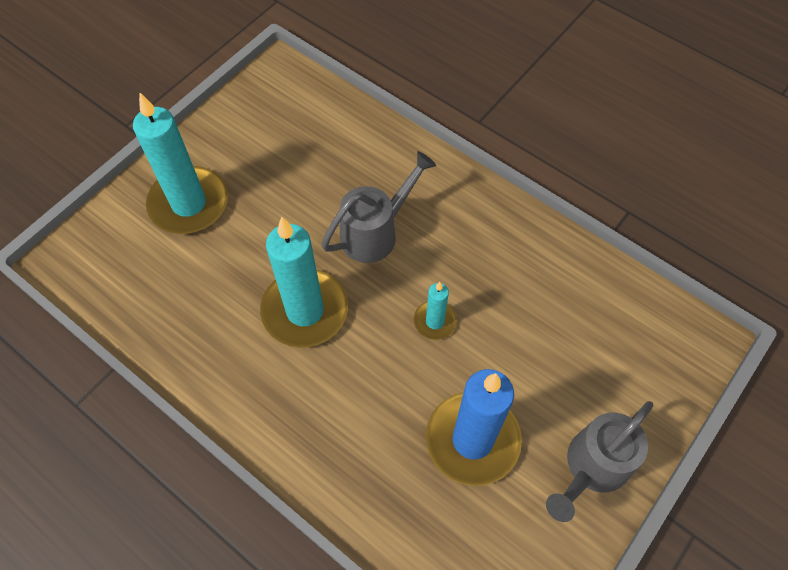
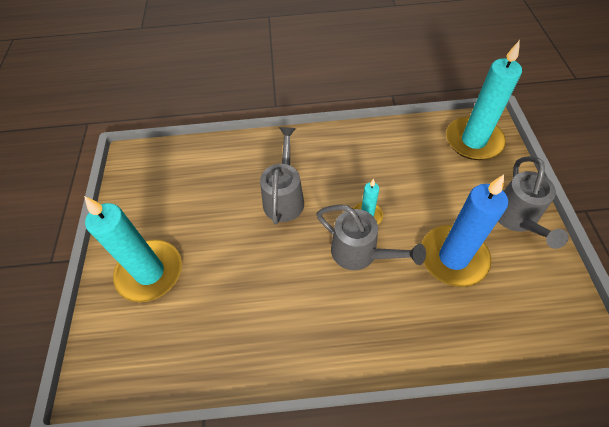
camera: 40 degrees left, 5 degrees down
(305, 310) = (291, 271): turquoise candle -> turquoise candle (473, 141)
(385, 352) = (360, 253): none -> grey watering can

